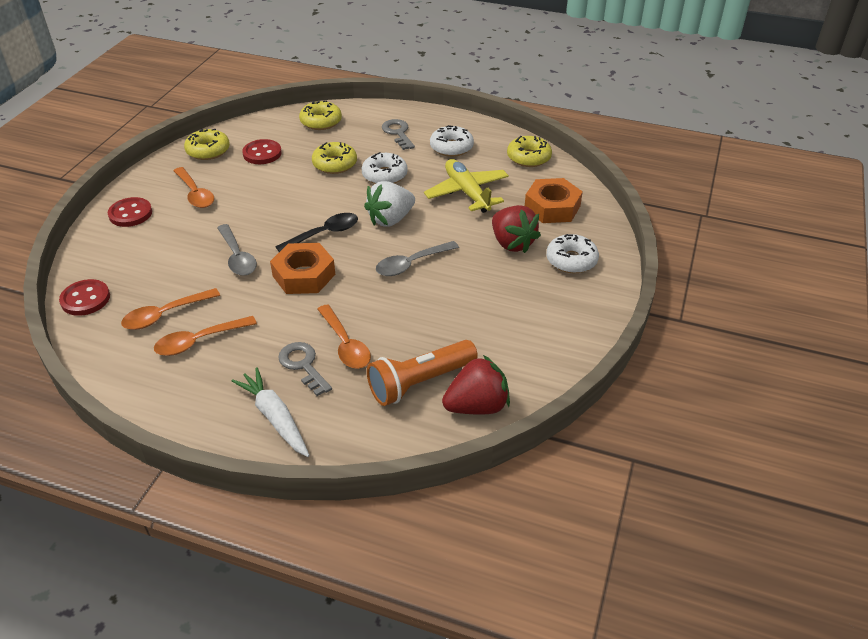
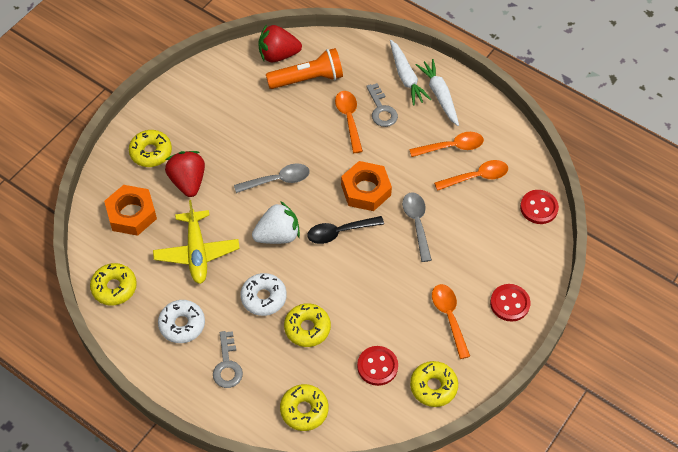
camera: 165 degrees left, 15 degrees up
(220, 403) = (439, 95): none -> white carrot
(571, 260) = (151, 152): white donut -> yellow donut

